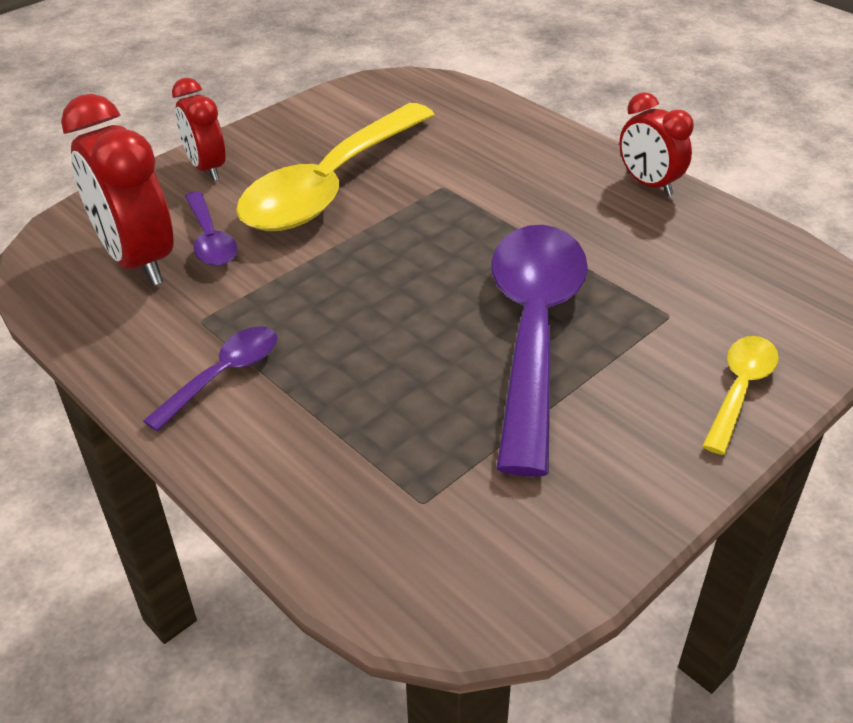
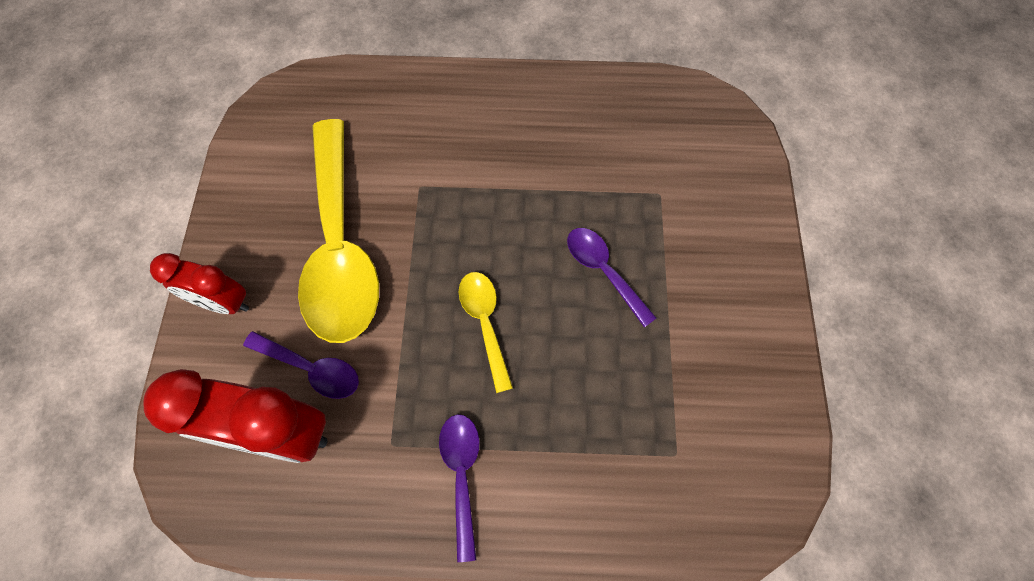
camera: 45 degrees left, 25 degrees up
(533, 332) = (603, 271): purple spoon -> purple spoon, size x0.47
(648, 184) = (545, 87): red clock -> none
(740, 390) = (744, 223): yellow spoon -> yellow spoon (485, 323)

